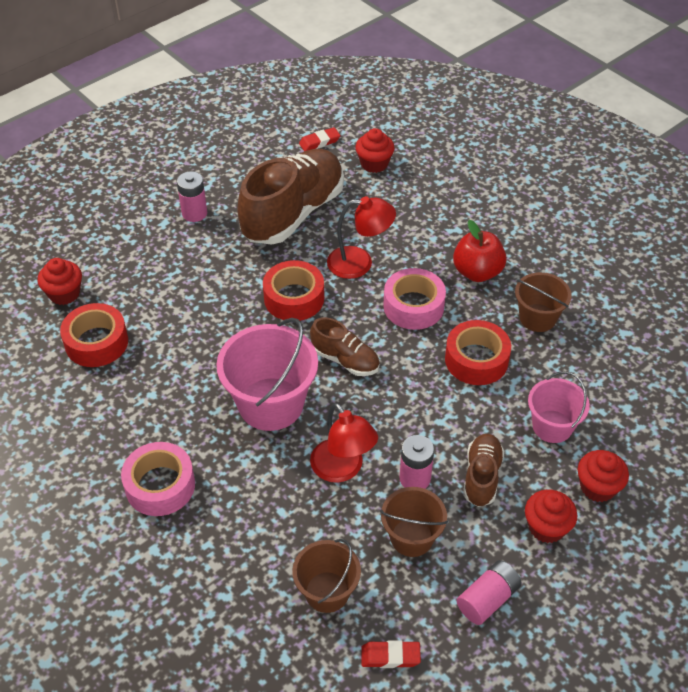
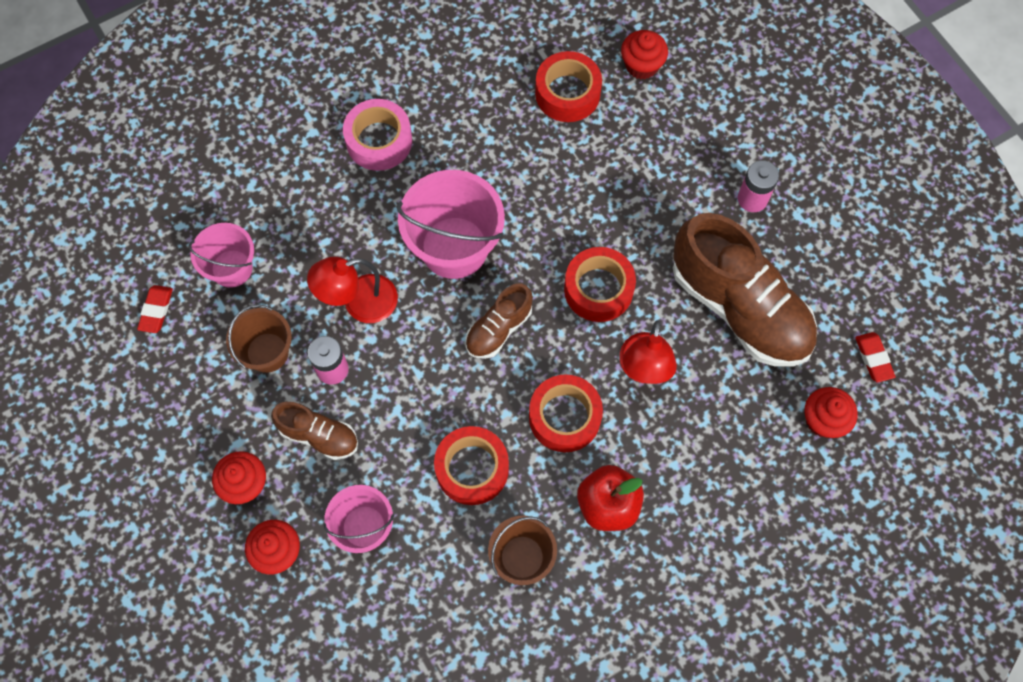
camera: 100 degrees right, 20 degrees up
(327, 592) = (232, 268): brown bucket -> pink bucket
(413, 306) = (564, 417): pink tape -> red tape
(487, 599) = (185, 407): pink battery -> none

